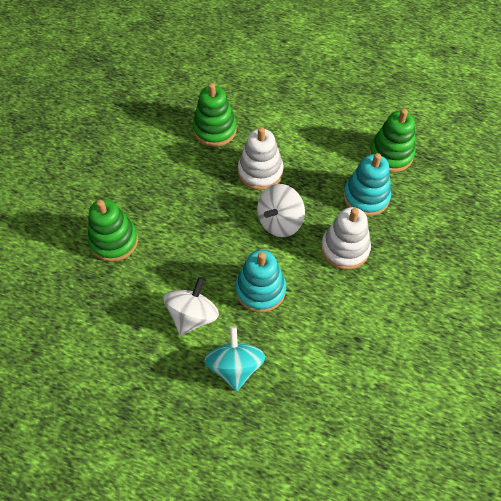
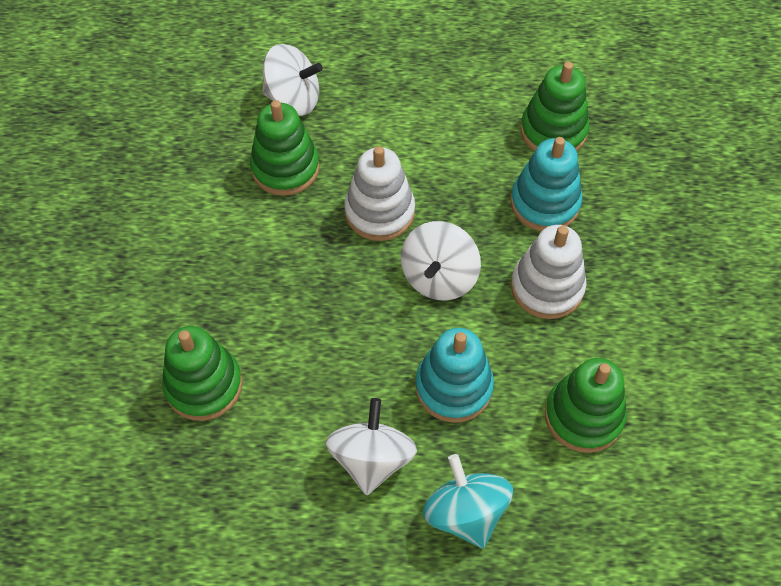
camera: 20 degrees left, 0 degrees up
(237, 90) = (293, 99): none -> white spinning top
(334, 334) = (583, 416): none -> green stacking toy

